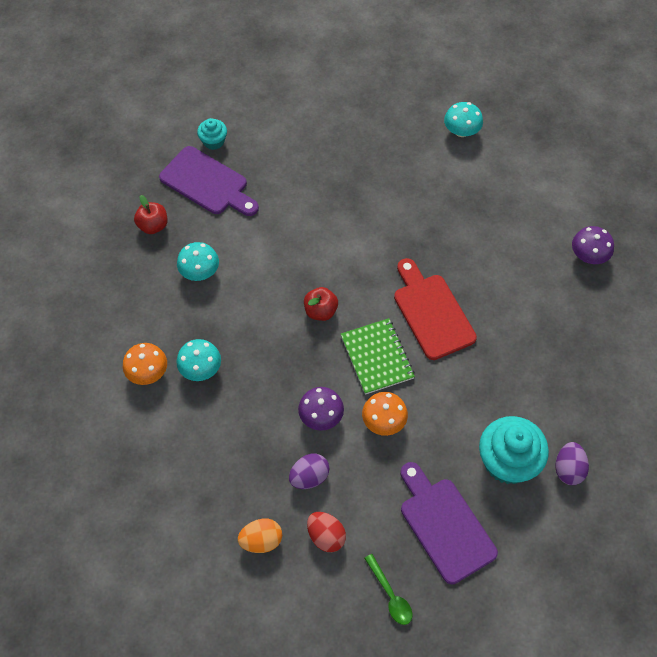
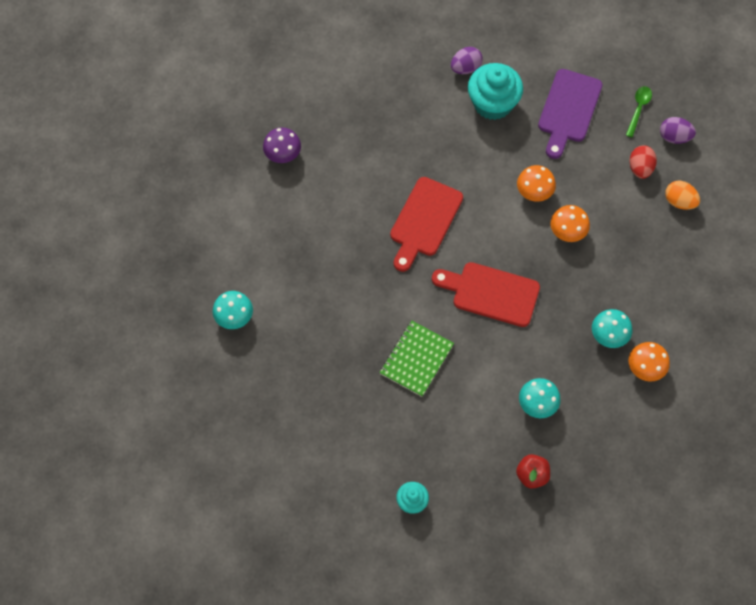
camera: 130 degrees left, 5 degrees up
(207, 183) = (456, 469): purple cutting board -> none
(309, 477) = (614, 206): purple egg -> purple egg (674, 137)
(320, 311) = (491, 293): red apple -> red cutting board
(321, 416) = (567, 231): purple mushroom -> orange mushroom
(377, 357) = (492, 230): green notebook -> green notebook (416, 359)

